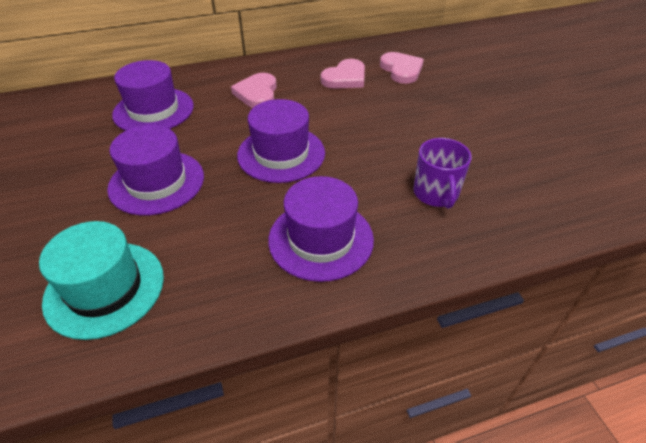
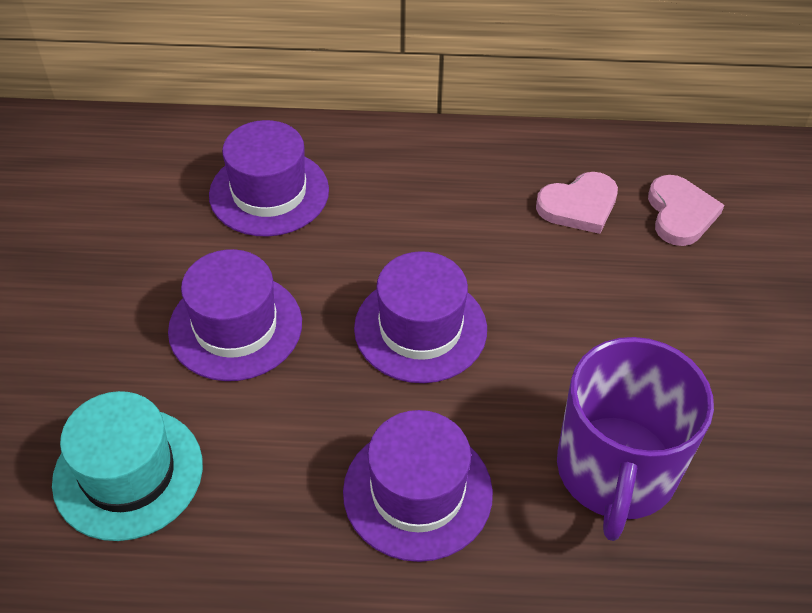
camera: 20 degrees right, 5 degrees up
(257, 93) = (429, 201): pink heart -> none
(436, 193) = (615, 471): purple mug -> purple mug, size x1.74

